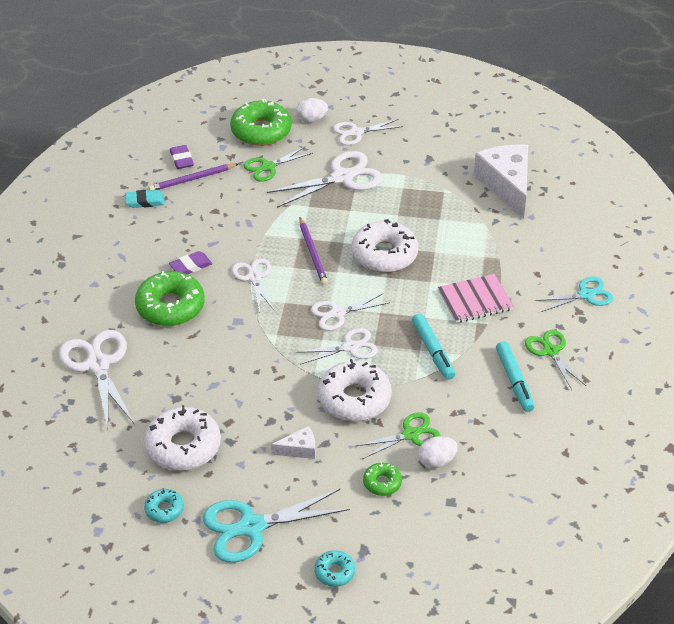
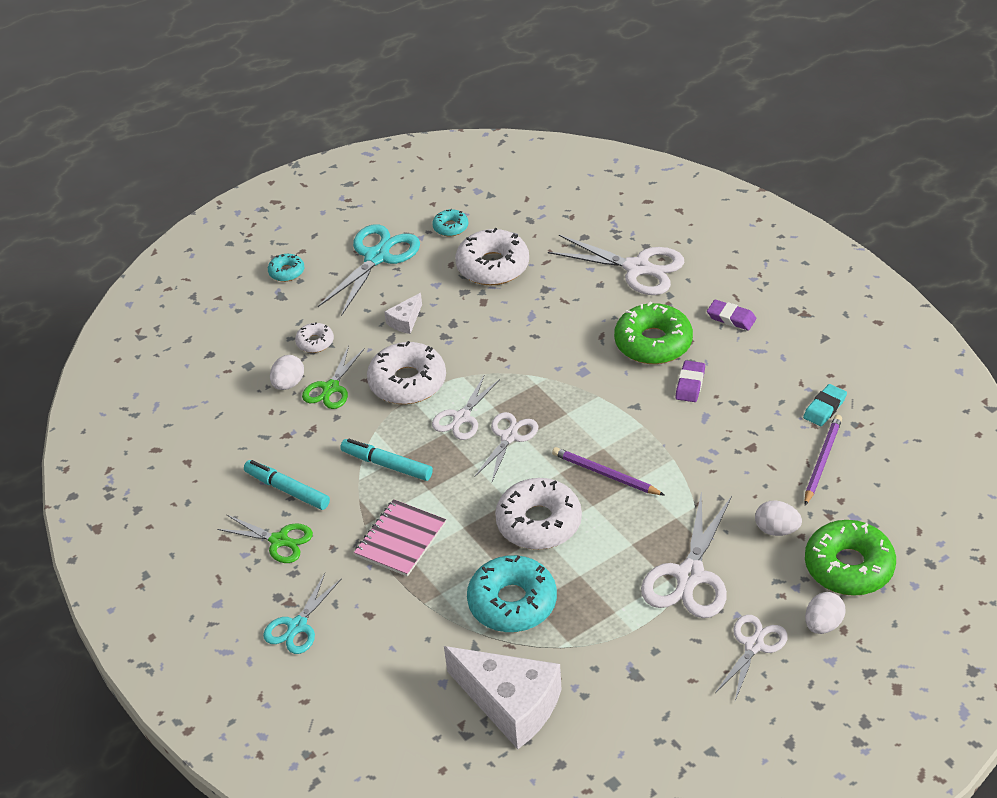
camera: 140 degrees right, 0 degrees up
(181, 159) = (866, 473): purple eraser -> purple eraser (731, 318)
(254, 277) = (623, 414): white scissors -> none
(268, 167) = (776, 530): green scissors -> white egg
(382, 483) = (315, 342): green donut -> white donut
(450, 227) = (512, 602): none -> turquoise donut

